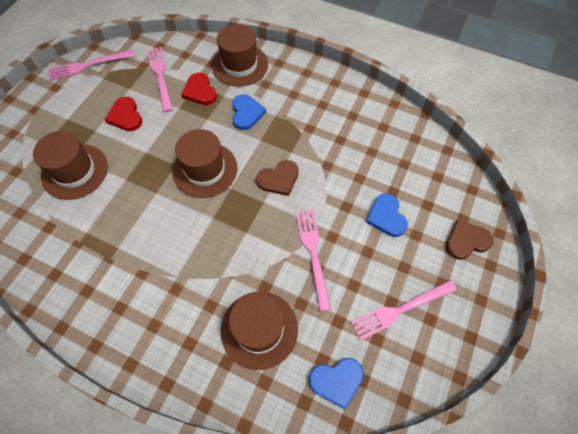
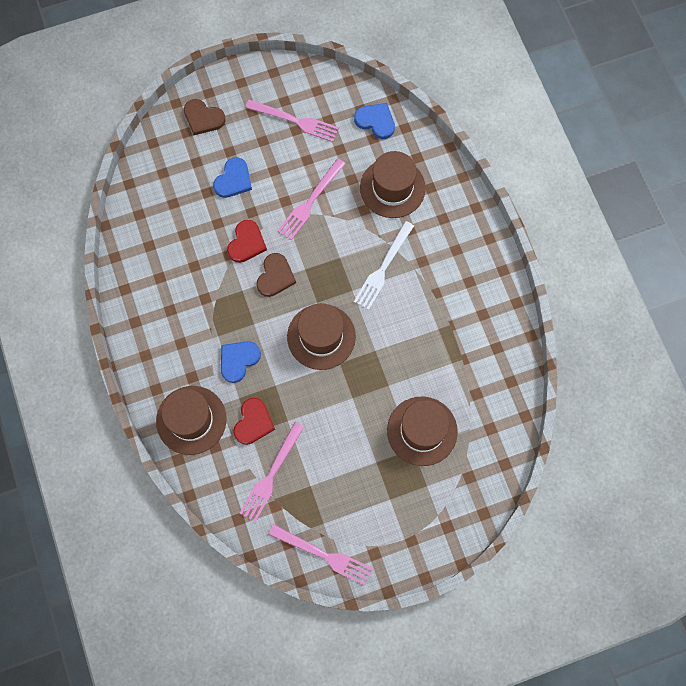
camera: 135 degrees left, 10 degrees up
(125, 116) = (338, 454): red heart -> red heart (246, 243)
(203, 254) = (383, 268): none -> white fork
(279, 179) = (275, 276): brown heart -> brown heart turned 90 degrees clockwise

